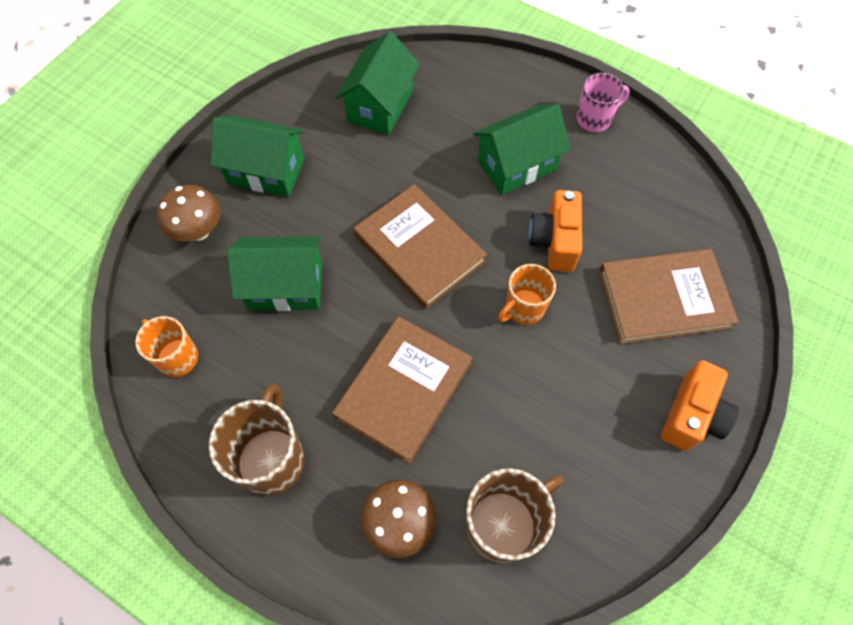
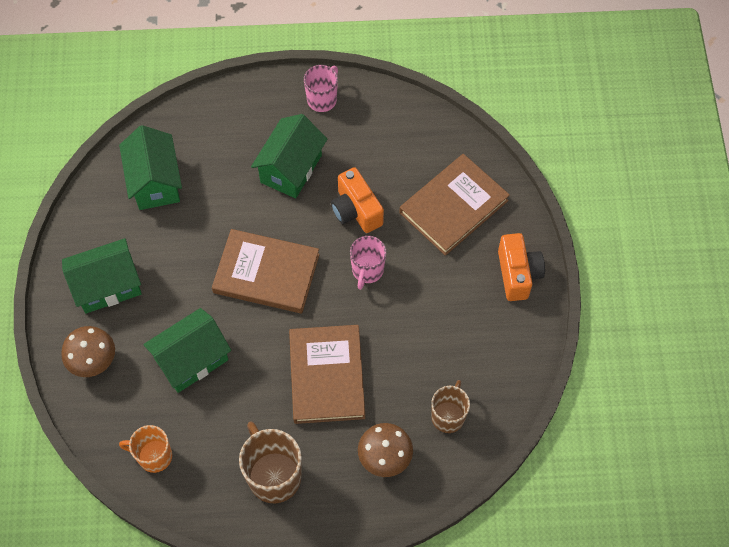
camera: 35 degrees left, 0 degrees up
(503, 525) = (448, 416): brown mug -> brown mug, size x0.64
(524, 308) = (367, 271): orange mug -> pink mug

